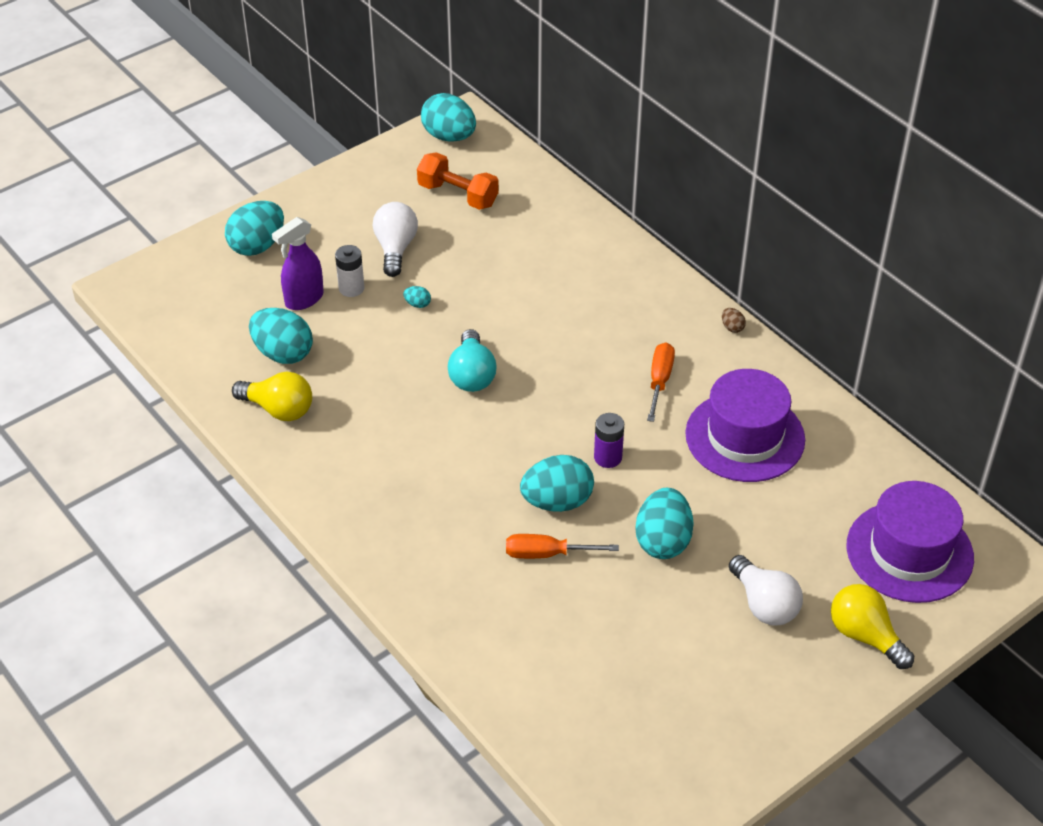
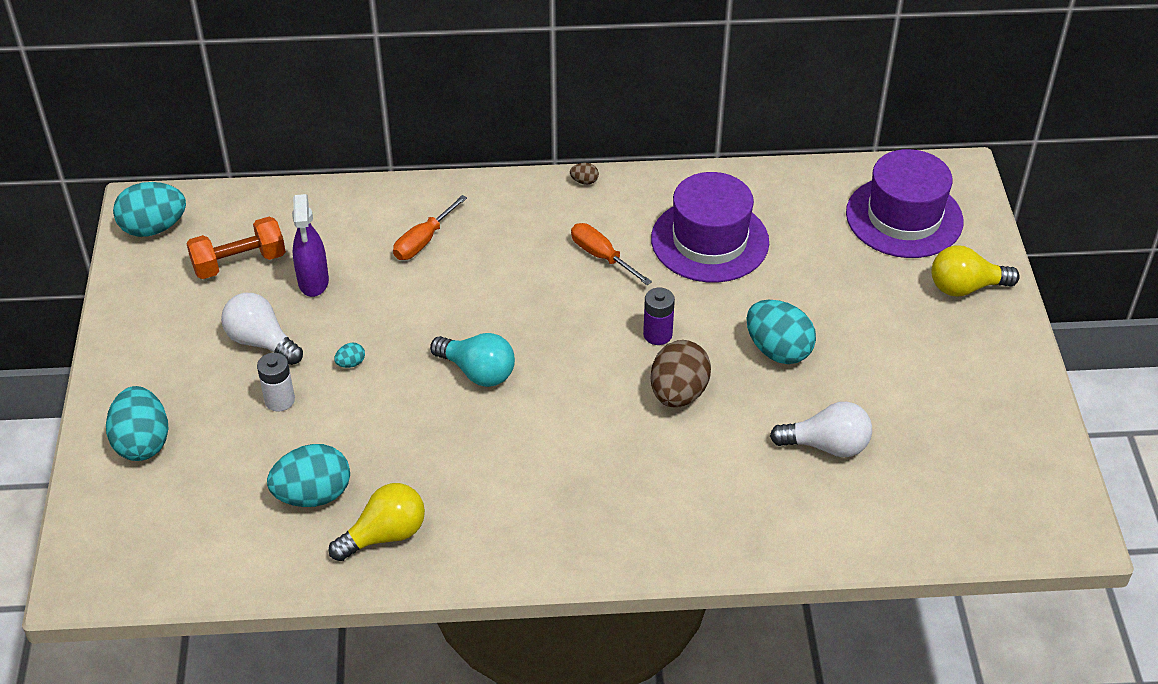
camera: 55 degrees left, 0 degrees up
(303, 299) = (256, 443): purple spray bottle -> purple spray bottle (313, 282)
(547, 554) = (731, 431): orange screwdriver -> orange screwdriver (424, 241)
(557, 501) = (678, 393): turquoise egg -> brown egg
(764, 604) = (891, 326): white light bulb -> white light bulb (827, 445)

